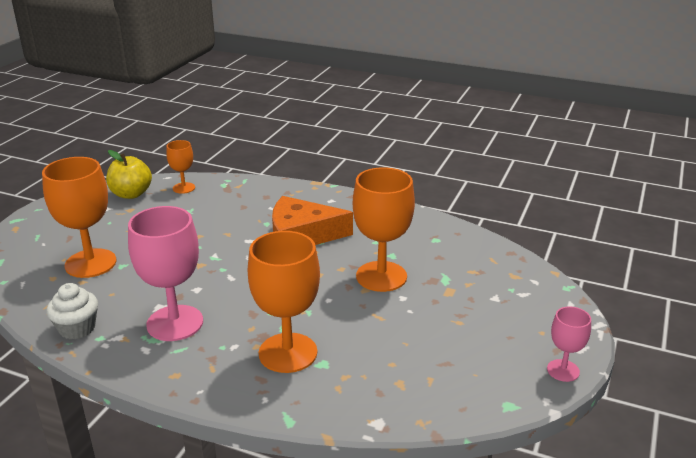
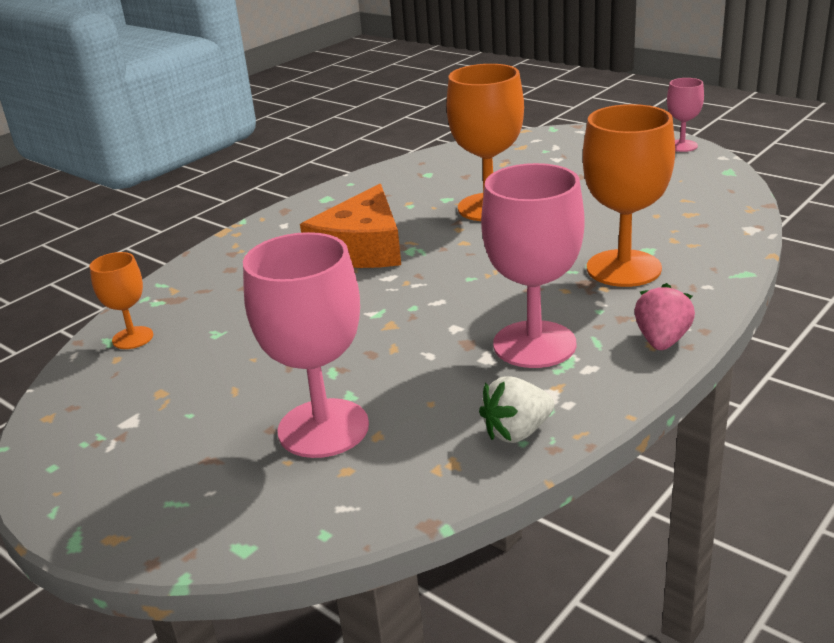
camera: 70 degrees left, 0 degrees up
(77, 328) = (517, 432): white cupcake -> white strawberry
(90, 263) = (323, 428): orange goblet -> pink goblet
(131, 194) = (102, 392): yellow apple -> none
(179, 379) = (662, 341): none -> pink strawberry

